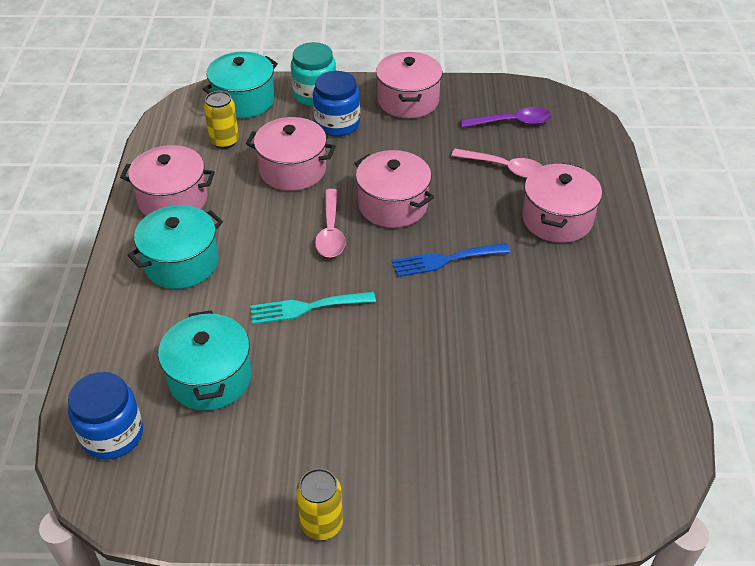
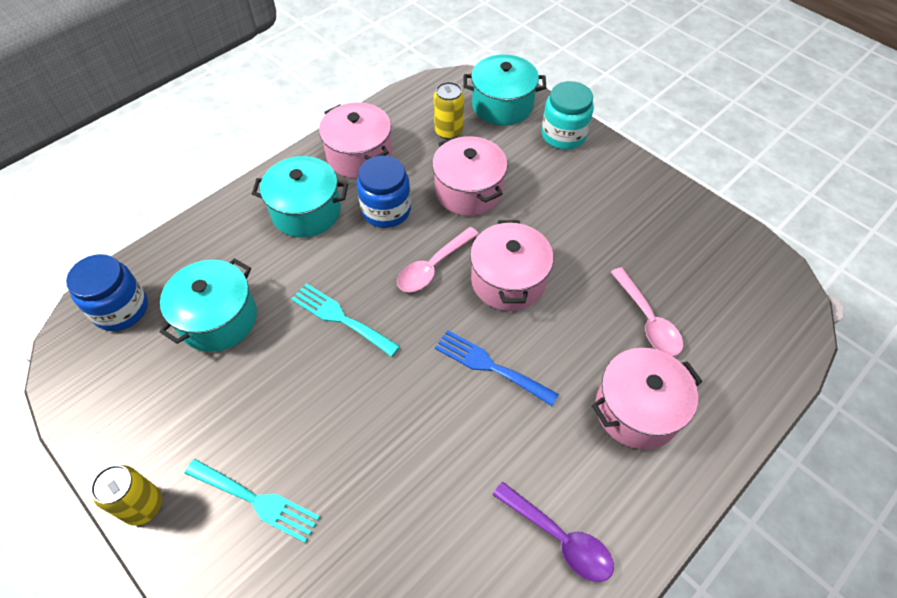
camera: 45 degrees right, 10 degrees up
(337, 124) = (550, 174): blue jar -> blue jar (386, 210)
(398, 450) = (257, 501): none -> turquoise fork
(408, 101) = (636, 192): pink pot -> none
(512, 122) = (710, 279): purple spoon -> purple spoon (559, 538)

